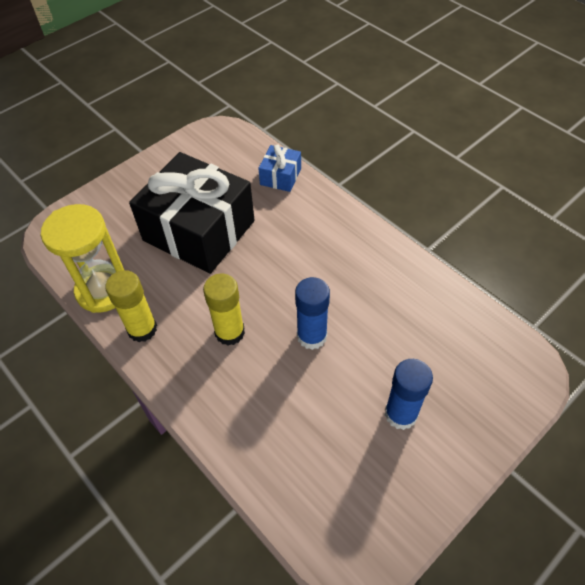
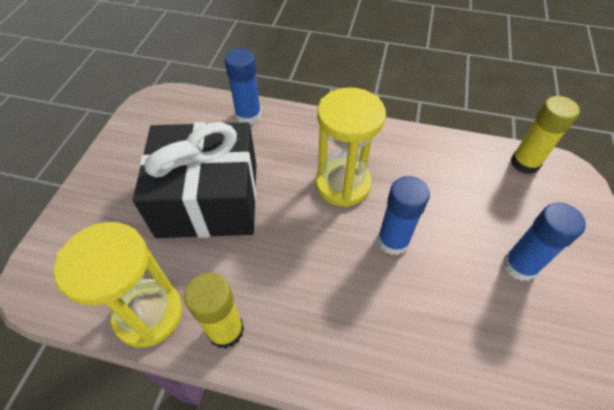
camera: 35 degrees left, 0 degrees up
(229, 332) = (317, 280): yellow glue stick -> yellow glue stick (524, 163)
(280, 176) = (248, 116): blue gift -> blue glue stick
(310, 271) = (342, 184): none -> yellow hourglass

